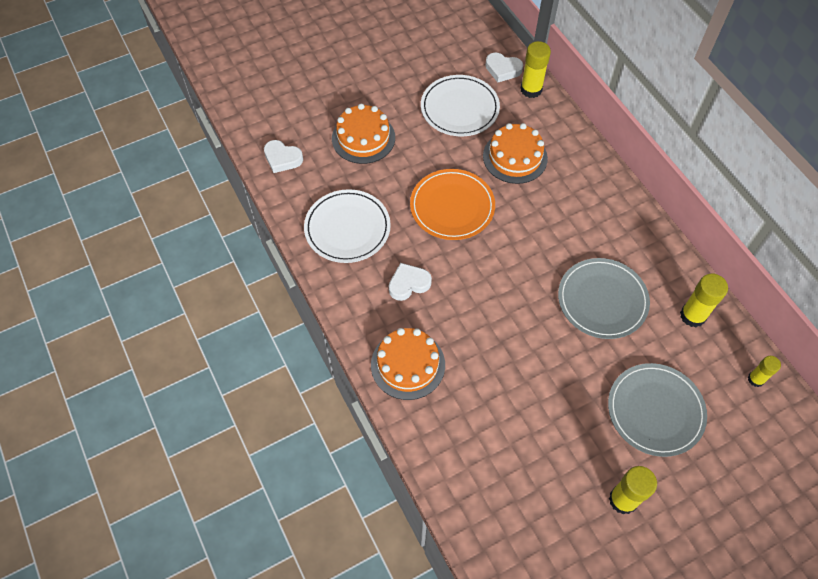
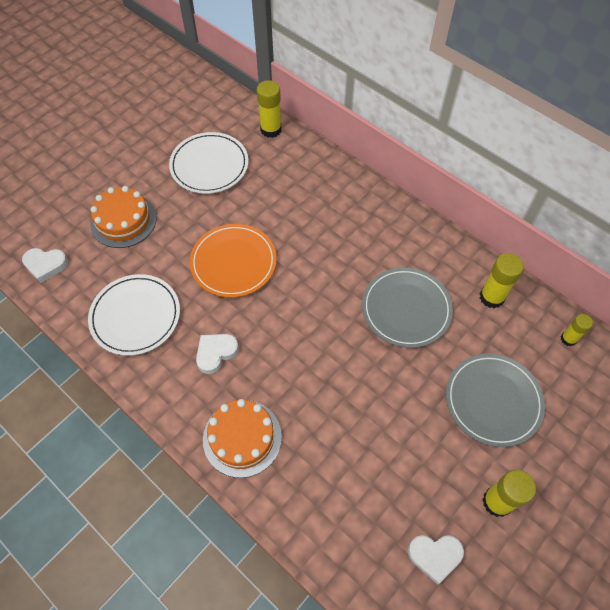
camera: 20 degrees left, 0 degrees up
(502, 69) = (238, 118): white heart -> white heart (434, 556)
(515, 157) = (277, 197): orange cake -> none

